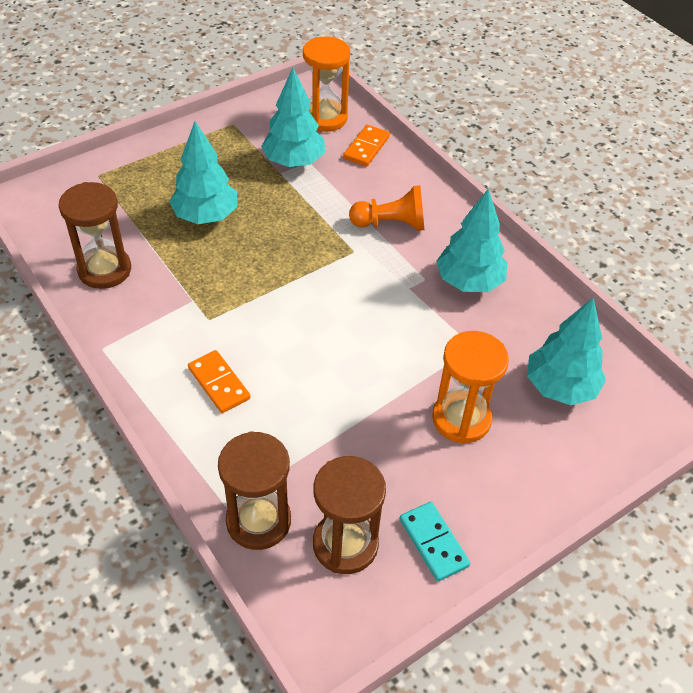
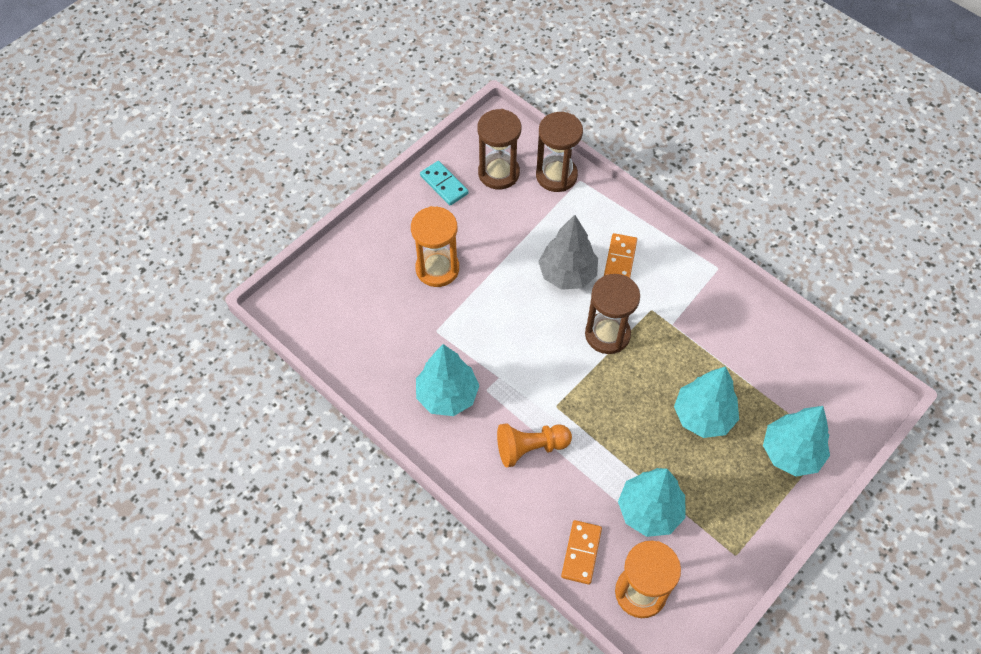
camera: 170 degrees right, 10 degrees up
(104, 270) = (757, 337): brown hourglass -> brown hourglass (607, 334)
(219, 383) = (620, 259): orange domino -> orange domino turned 60 degrees clockwise
(293, 378) = (567, 274): none -> grey tree
(560, 387) = (364, 310): turquoise tree -> turquoise tree (790, 453)

